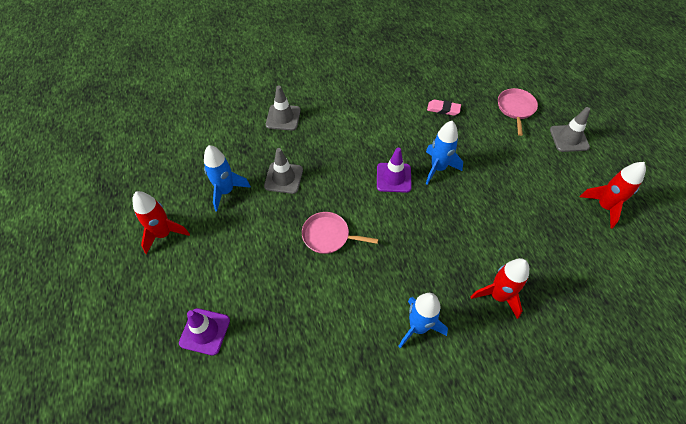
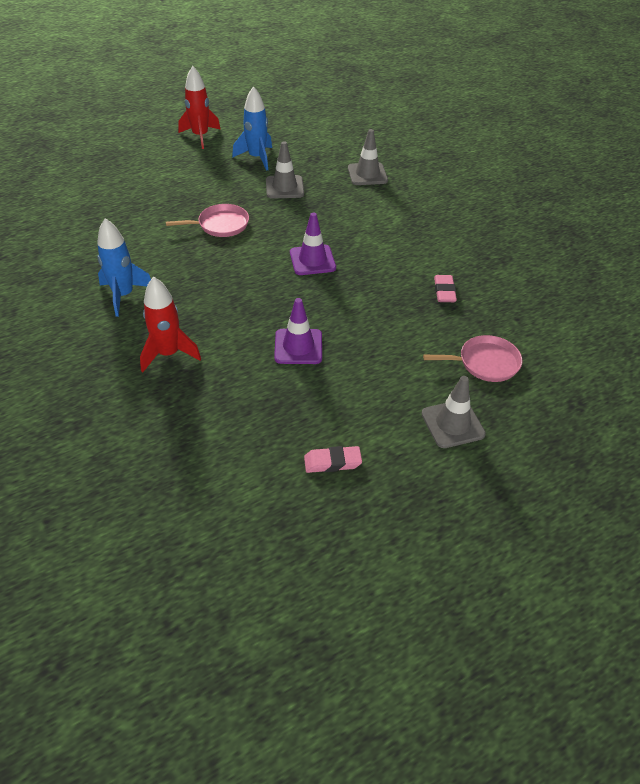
camera: 75 degrees right, 10 degrees down
(205, 331) = (109, 174): purple traffic cone -> purple traffic cone (298, 347)
(328, 236) = (220, 225): pink pan -> pink pan turned 75 degrees clockwise
(438, 168) = (340, 294): blue rocket -> none
(604, 206) = (332, 462): red rocket -> pink eraser

